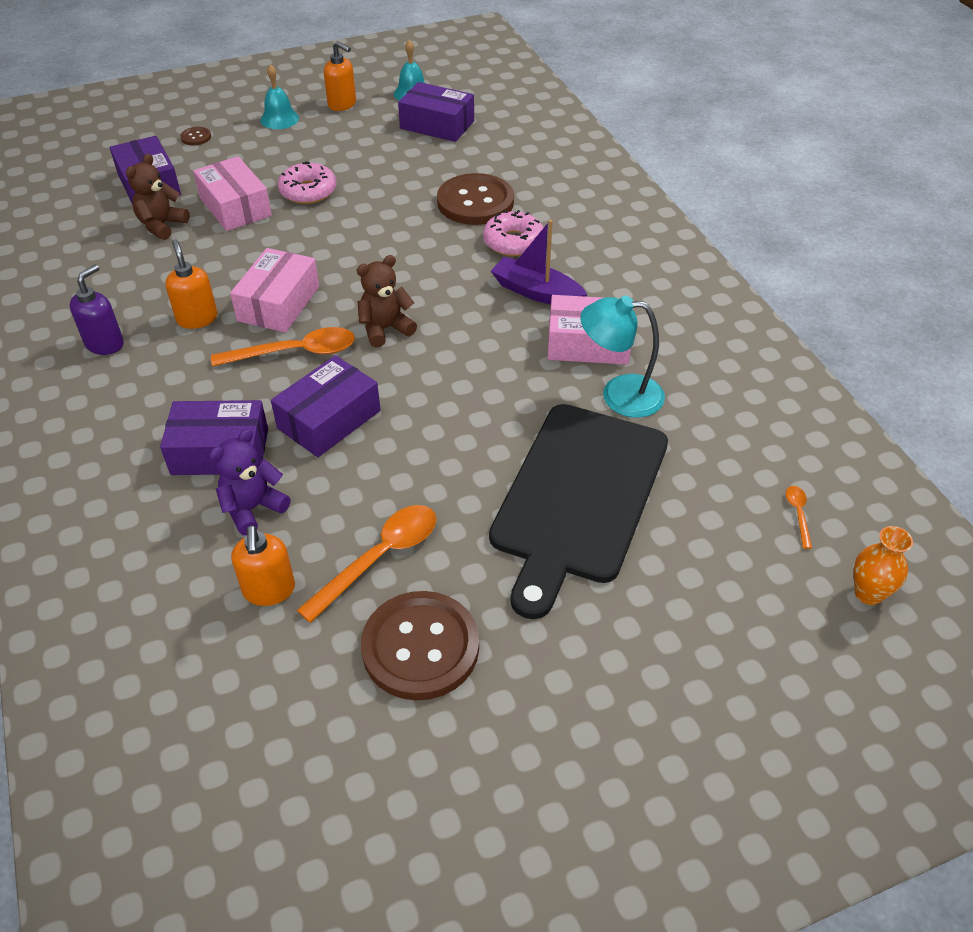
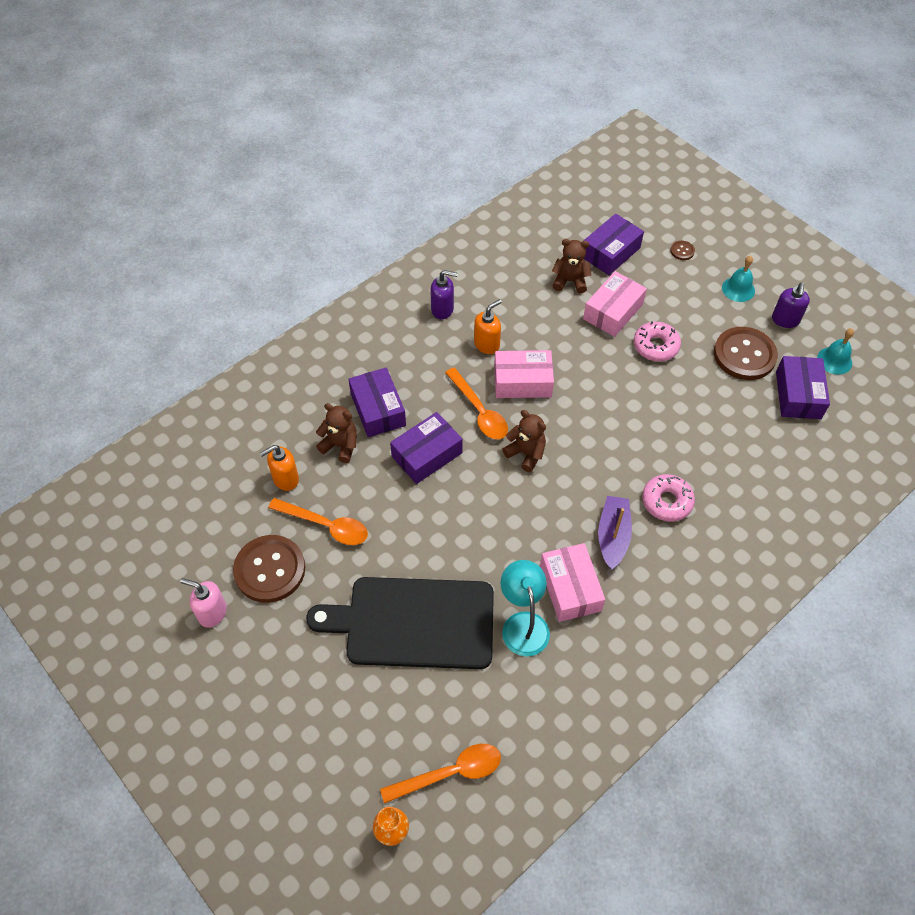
camera: 70 degrees right, 10 degrees up
(253, 508) = (340, 445): purple teddy bear -> brown teddy bear
(329, 419) = (427, 455): purple box -> purple box turned 60 degrees counterclockwise
(342, 104) = (785, 320): orange soap dispenser -> purple soap dispenser
(462, 747) = (212, 613): none -> pink soap dispenser
(475, 202) = (704, 459): brown button -> brown button (744, 355)
(798, 514) = (450, 773): orange spoon -> orange spoon, size x2.17

